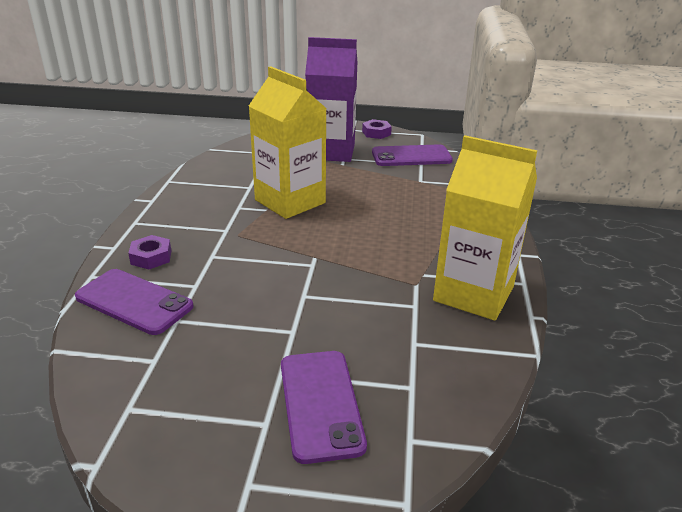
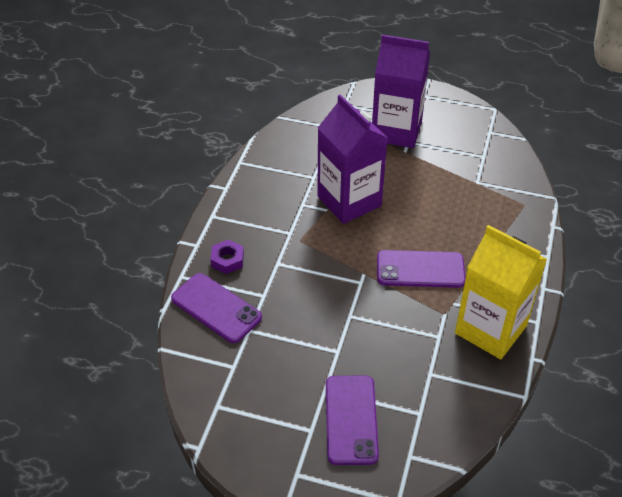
camera: 10 degrees right, 15 degrees up
(290, 201) = (349, 201): yellow carton -> purple carton
(376, 133) = (447, 103): purple nut -> none
(411, 156) = (476, 145): purple phone -> purple phone (420, 269)

